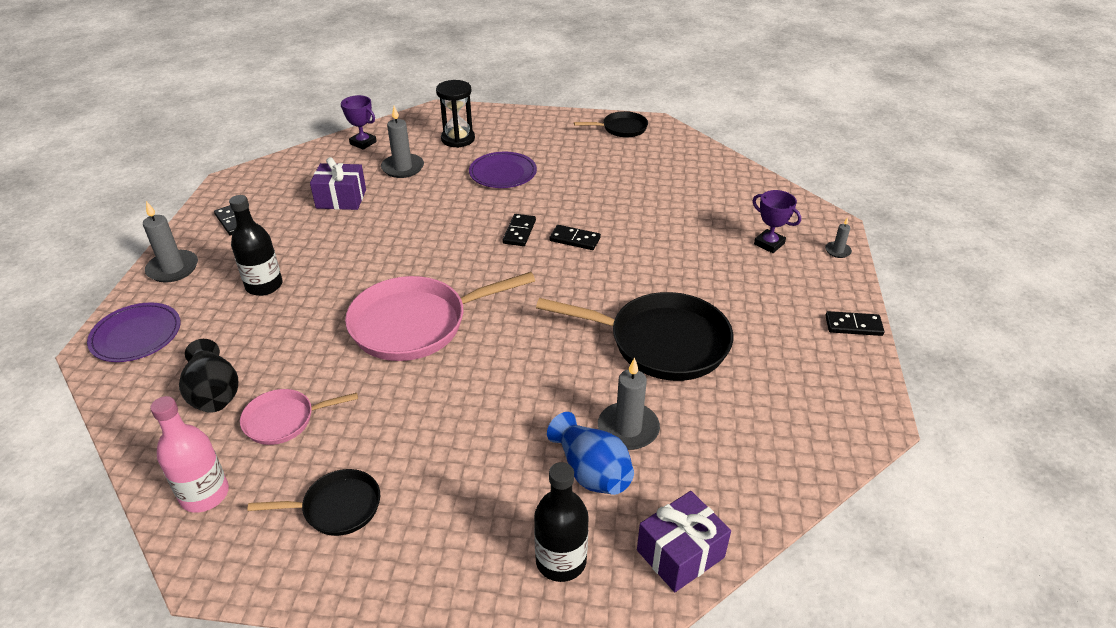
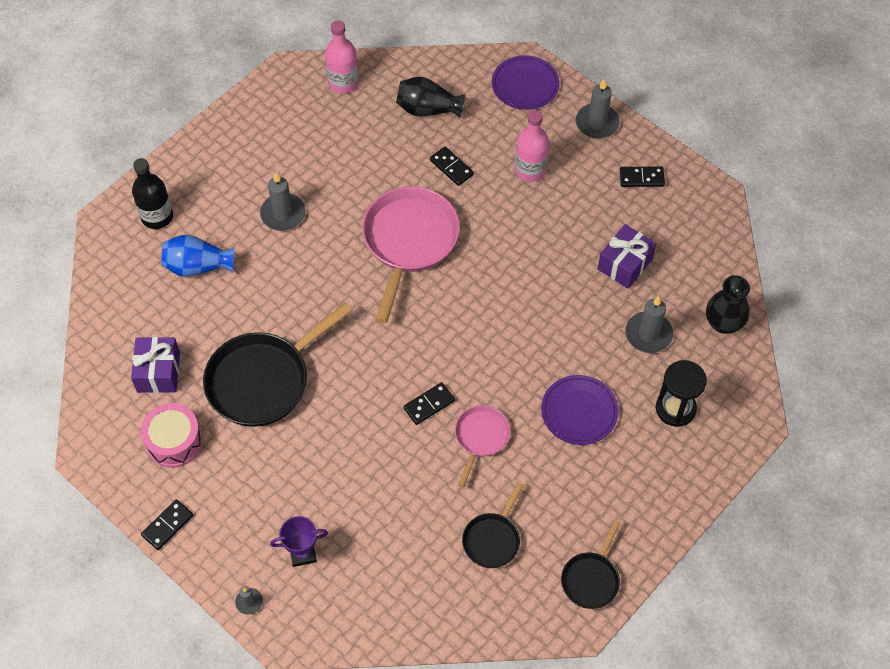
camera: 125 degrees right, 20 degrees up
(264, 285) = (530, 170): black bottle -> pink bottle
(284, 420) = (373, 135): pink pan -> pink pan (480, 438)
(336, 507) = (281, 136): black pan -> black pan (493, 539)
(363, 143) = (723, 323): purple trophy -> black vase
(519, 232) = (472, 370): black domino -> black domino (451, 167)
(628, 429) = (210, 306): grey candle -> grey candle (283, 214)
(680, 554) = (110, 273): purple gift -> purple gift (158, 372)
(786, 366) = (174, 441): none -> pink drum

